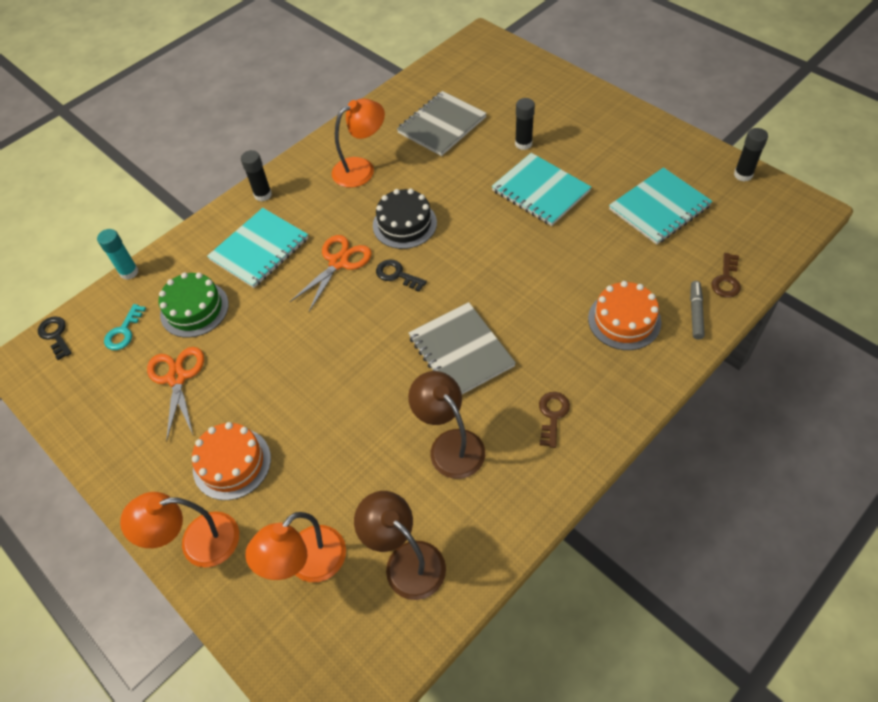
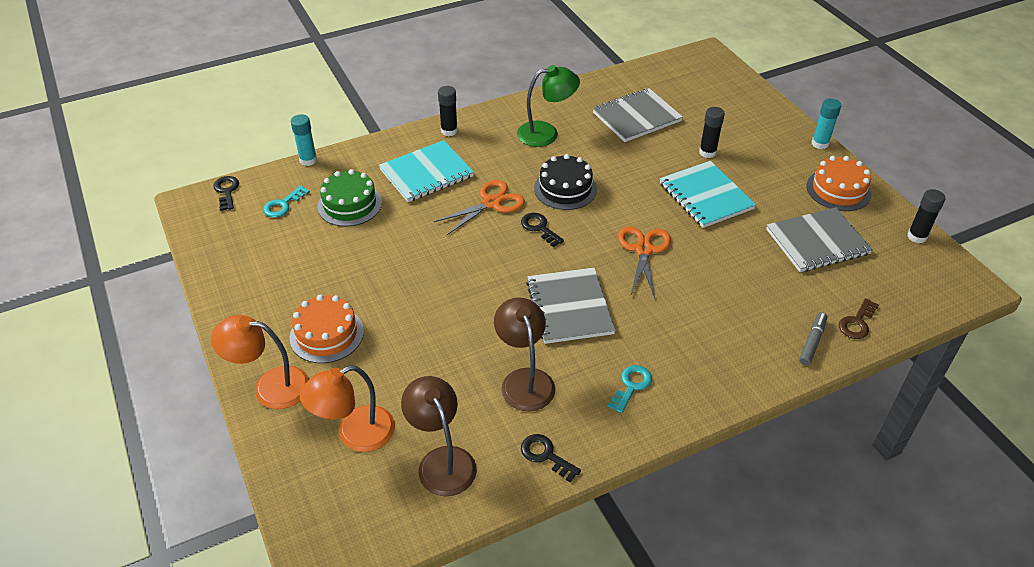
camera: 15 degrees right, 10 degrees down
(177, 378) = (311, 253): orange scissors -> orange scissors (644, 250)
(361, 169) = (546, 133): orange lamp -> green lamp
(503, 518) = (545, 455): none -> black key
(552, 415) = (631, 386): brown key -> turquoise key
(621, 104) = (820, 144): none -> turquoise glue stick
(624, 320) = (737, 327): orange cake -> orange cake (838, 190)
(659, 208) = (817, 242): turquoise notebook -> grey notebook

